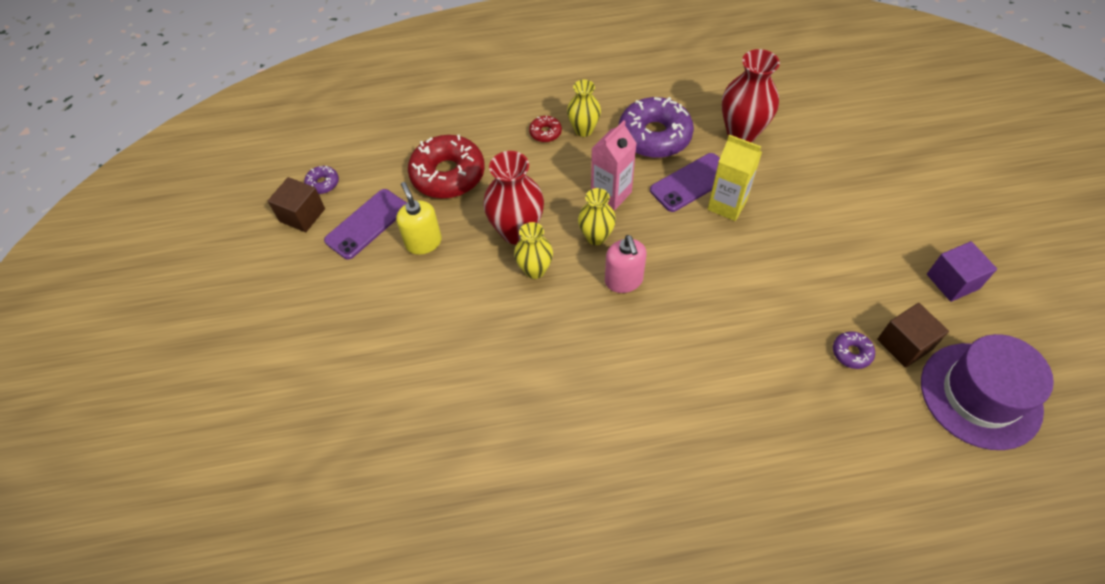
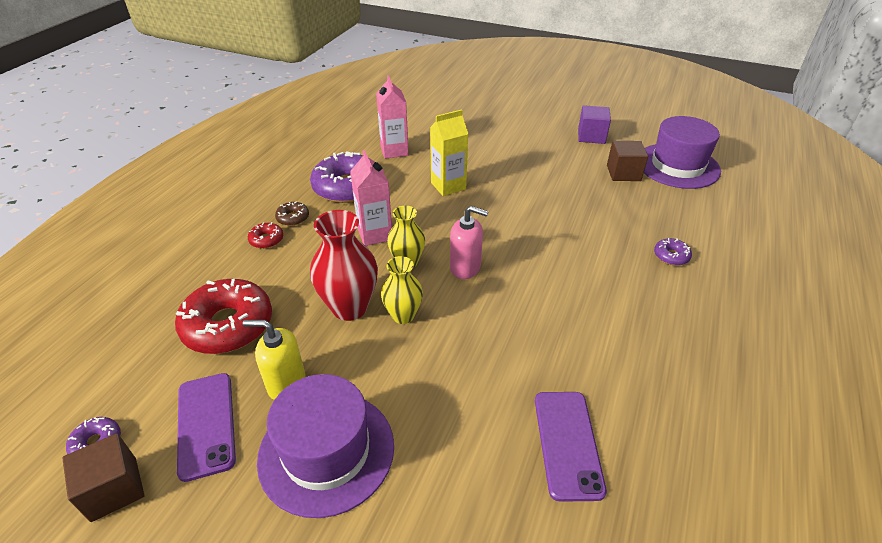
camera: 60 degrees left, 15 degrees down
(388, 300) = (326, 451): none -> purple hat
(583, 130) = (293, 218): yellow vase -> brown donut
(691, 182) = (410, 191): purple phone -> purple phone (567, 443)
(741, 133) = (394, 151): red vase -> pink carton
(851, 353) = (615, 195): purple donut -> purple donut (671, 256)

